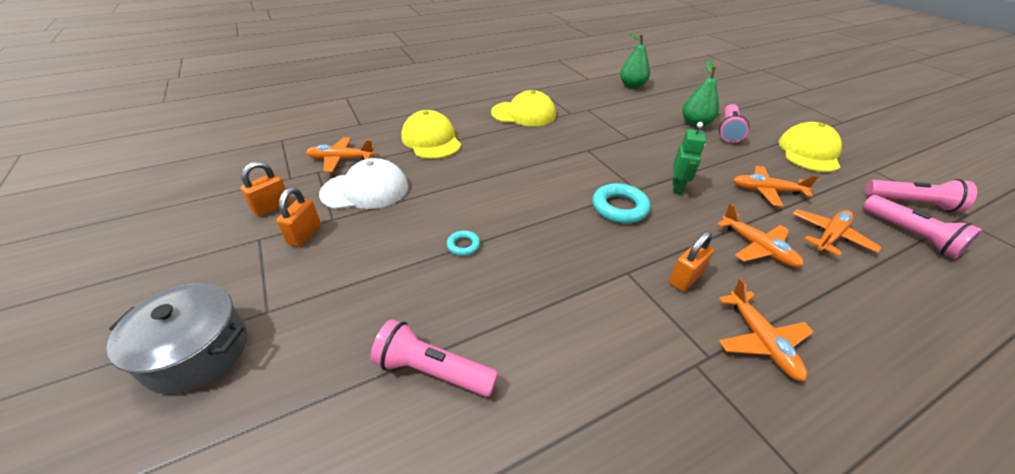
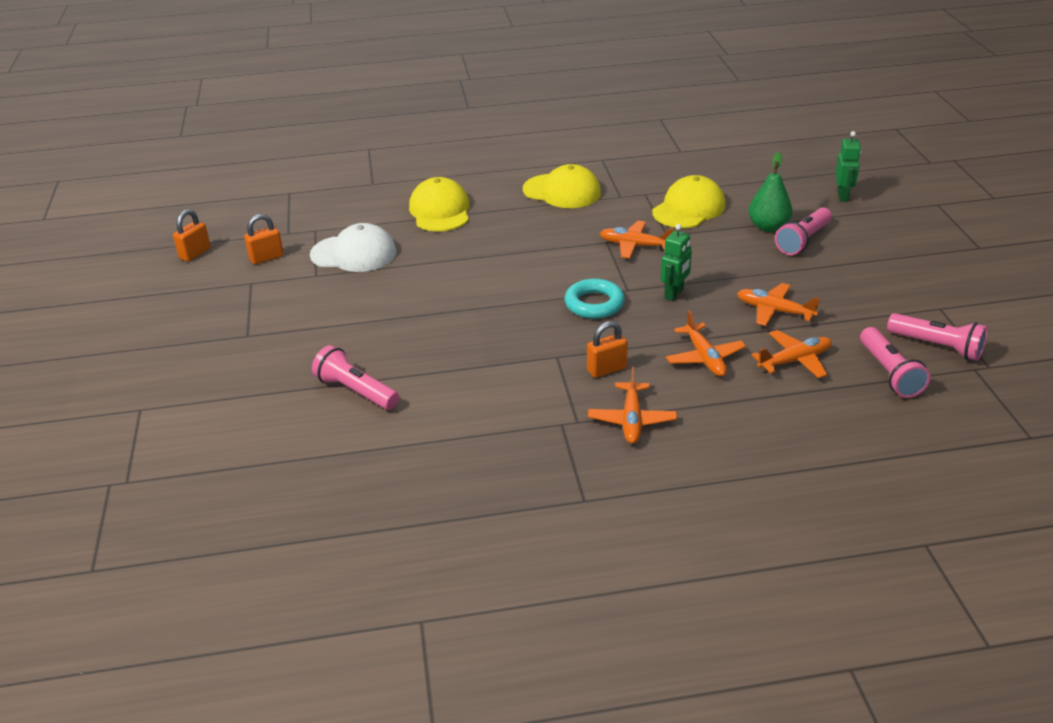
camera: 20 degrees right, 5 degrees down
(197, 351) = (196, 352): grey pot -> none
(305, 235) = (289, 285): orange padlock -> orange padlock (195, 253)
(341, 159) = (340, 221): orange plane -> orange plane (634, 245)
(463, 245) = (422, 313): turquoise ring -> none
(632, 86) = (731, 167): green pear -> none
(722, 97) = (843, 196): none -> green robot
(808, 152) = (880, 278): yellow cap -> yellow cap (689, 208)

